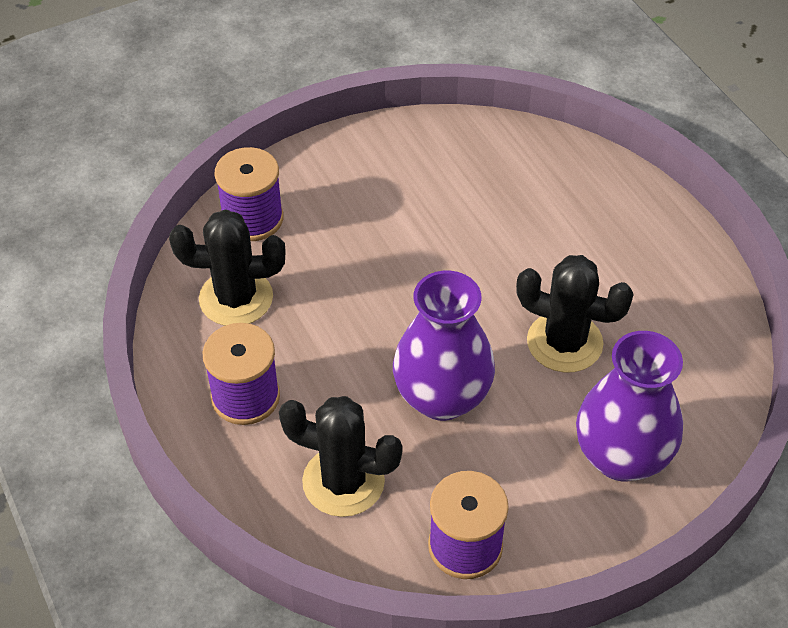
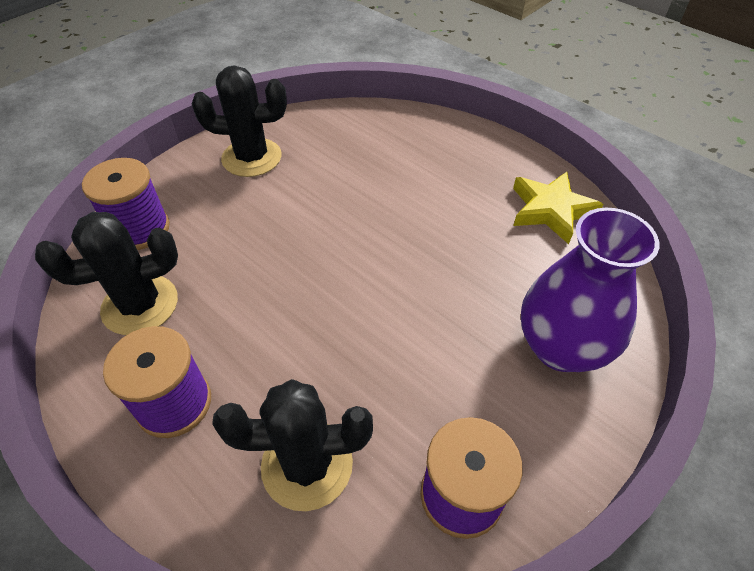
camera: 20 degrees left, 0 degrees up
(442, 397) = (374, 342): purple vase -> none
(564, 342) = (461, 260): black cactus -> black cactus (252, 158)
(692, 316) = (551, 210): none -> yellow star

